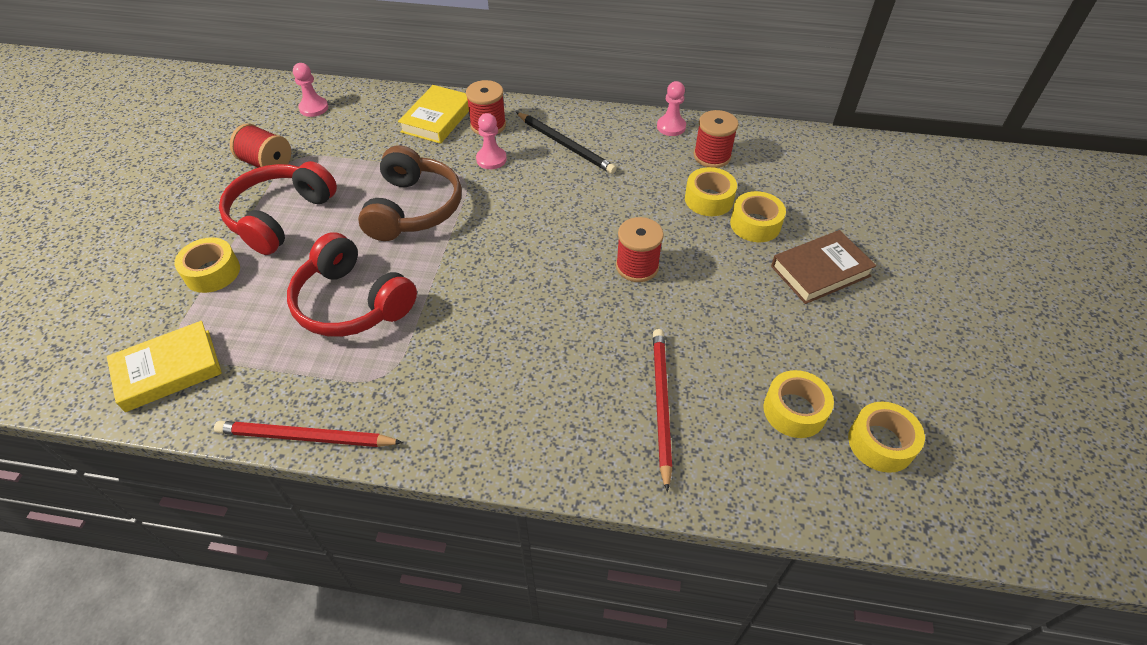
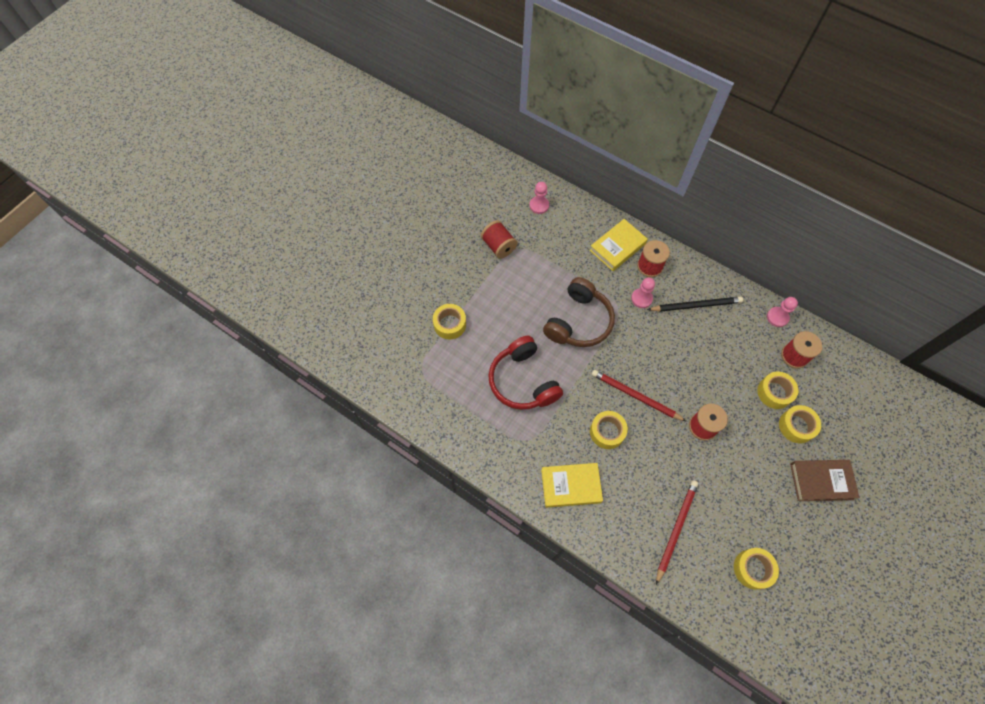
camera: 25 degrees right, 15 degrees up
(168, 370) = (415, 386): yellow book -> yellow book (571, 486)
(280, 217) = (497, 295): red headphones -> none
(306, 437) = (476, 462): red pencil -> red pencil (635, 396)
(565, 145) = (696, 305): black pencil -> black pencil turned 75 degrees counterclockwise
(880, 443) = (793, 612): yellow tape -> yellow tape (607, 432)

